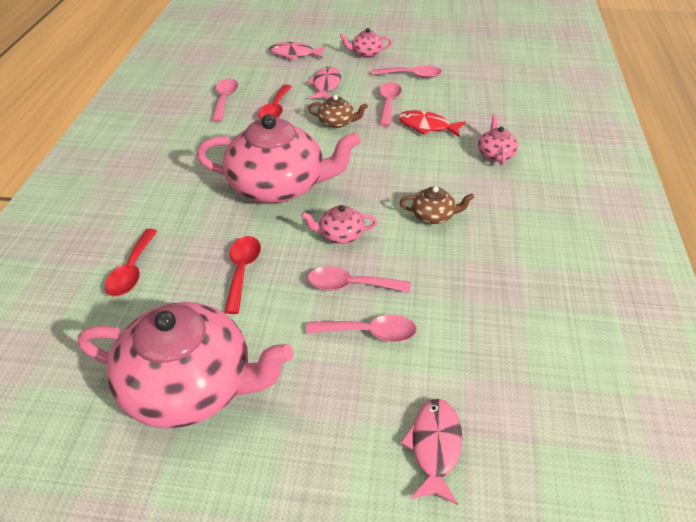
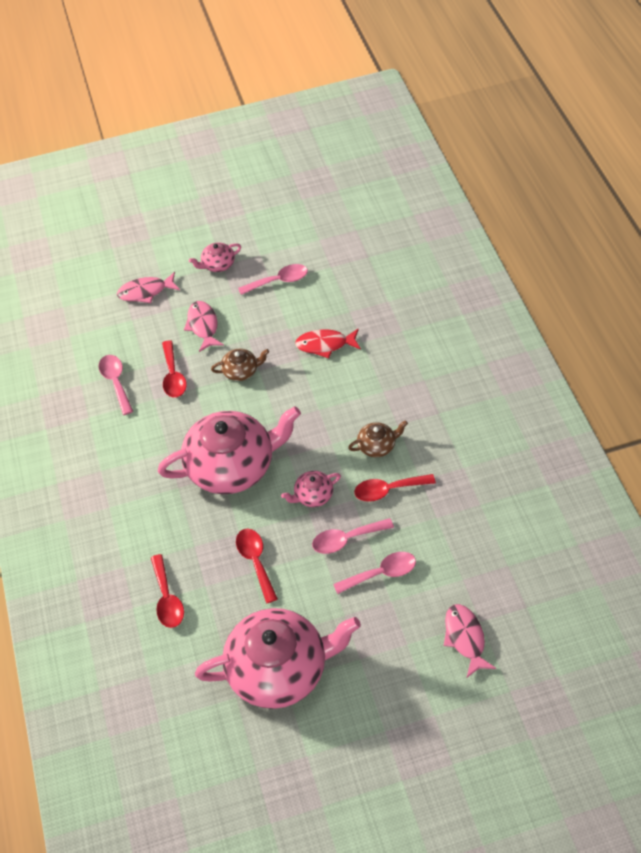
camera: 20 degrees left, 10 degrees up
(388, 103) = (276, 328): pink spoon -> none
(423, 257) = (388, 490): none -> red spoon
(495, 154) = (398, 356): pink teapot -> none

